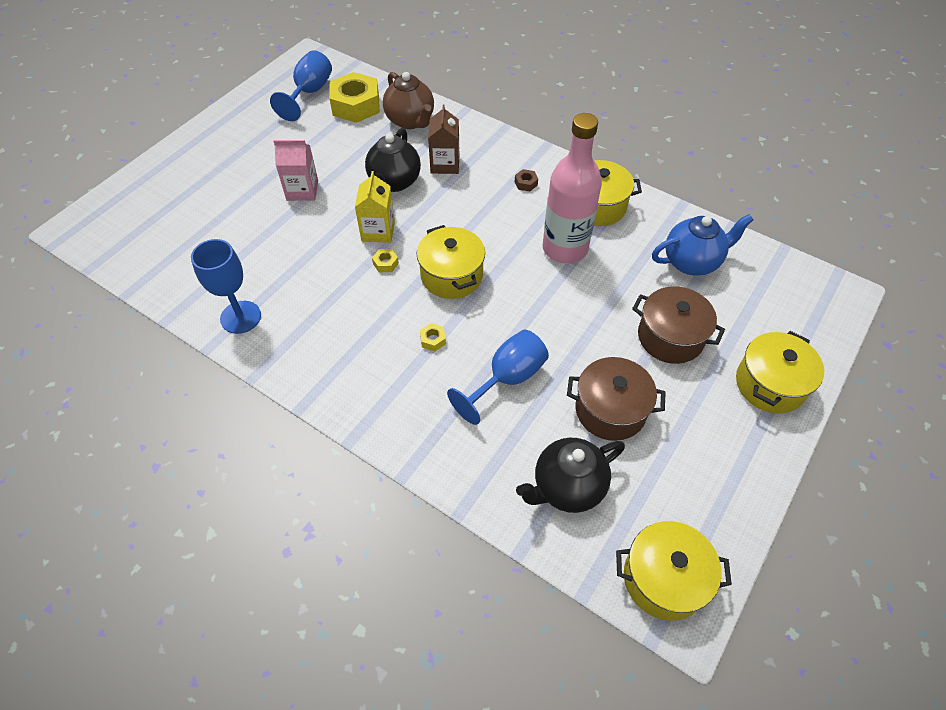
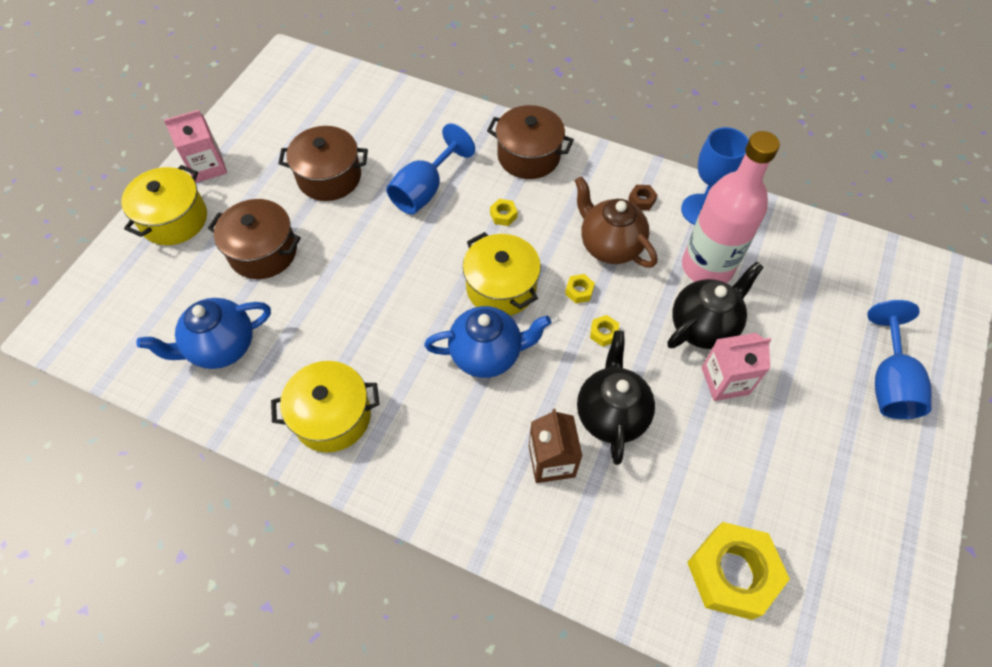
camera: 170 degrees right, 5 degrees up
(309, 93) = (823, 593): blue goblet -> blue goblet (888, 382)
(378, 231) = (603, 333): yellow carton -> yellow nut
(387, 403) = (528, 156): none -> brown pot
(410, 121) = (630, 549): brown teapot -> brown teapot (609, 246)
(475, 229) = (487, 354): none -> blue teapot
(526, 183) = (431, 442): brown nut -> brown nut (641, 200)
(565, 248) = (374, 343): pink bottle -> pink bottle (707, 267)
(567, 487) = (367, 118): black teapot -> black teapot (703, 326)
(664, 579) = (297, 75): yellow pot -> none
(751, 445) = (208, 167): none -> pink carton

